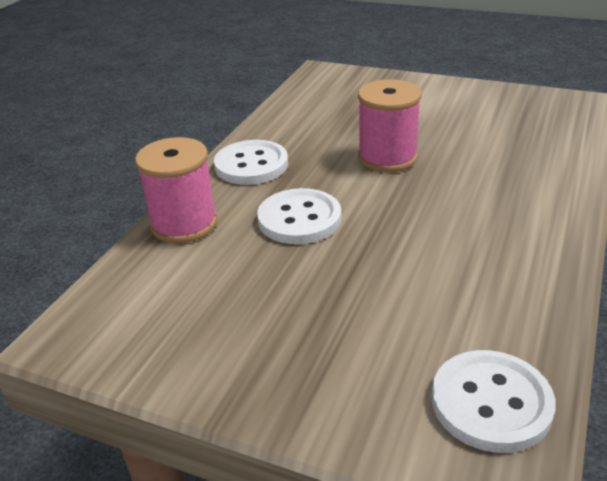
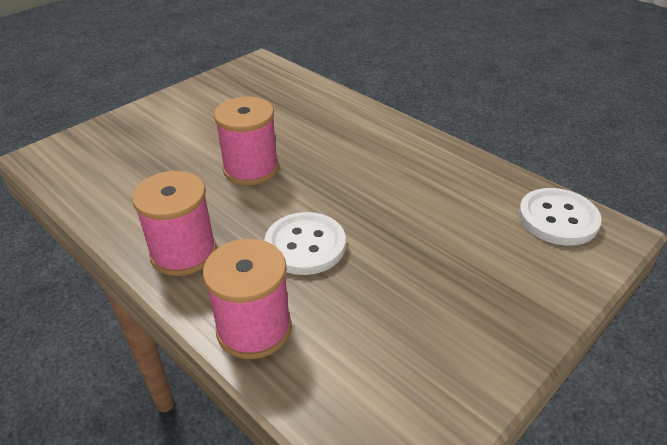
camera: 70 degrees left, 5 degrees up
(251, 165) = (183, 253): white button -> pink spool

